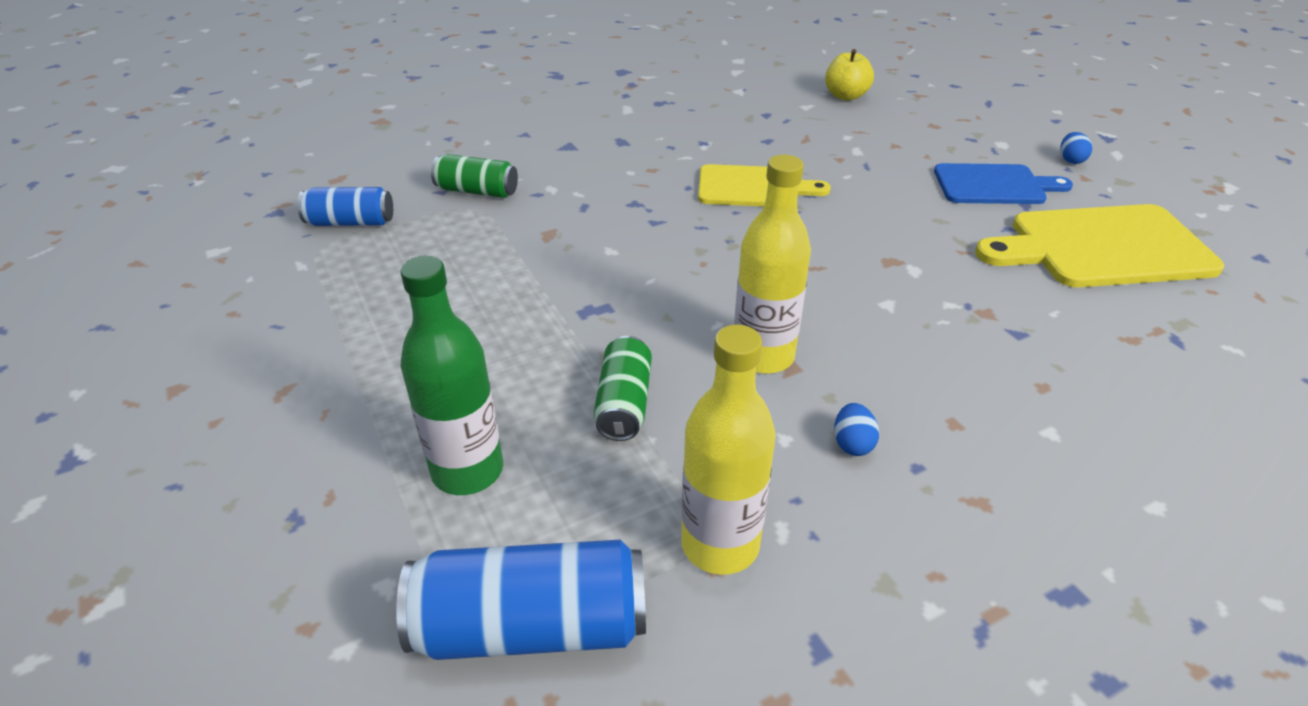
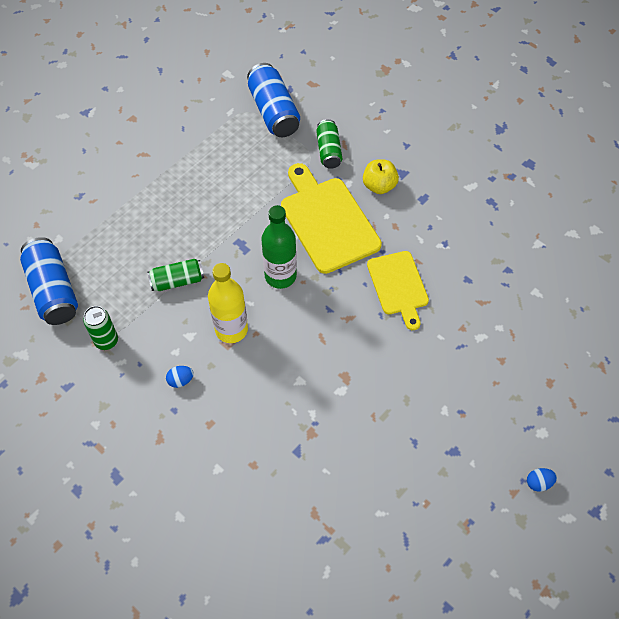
camera: 70 degrees right, 20 degrees up
(351, 222) = (273, 111): blue can -> blue can, size x1.61
(467, 471) = (119, 239): green bottle -> green bottle (280, 276)
(720, 545) = (106, 341): yellow bottle -> green can
(845, 96) = (569, 315): yellow apple -> yellow apple (379, 186)
(994, 185) = (471, 430): blue cutting board -> none
(1102, 247) = (414, 501): yellow cutting board -> yellow cutting board (327, 221)

